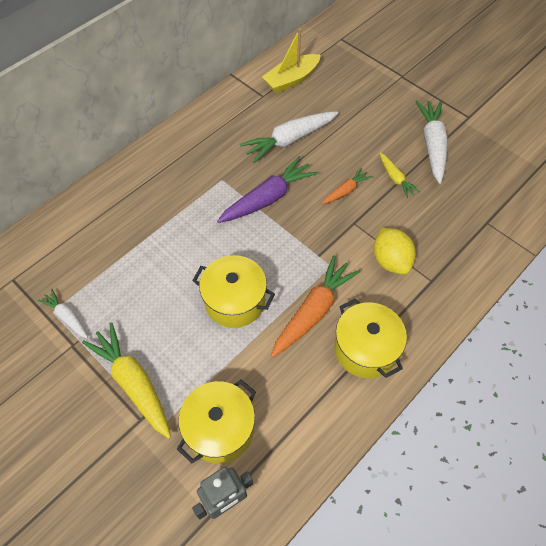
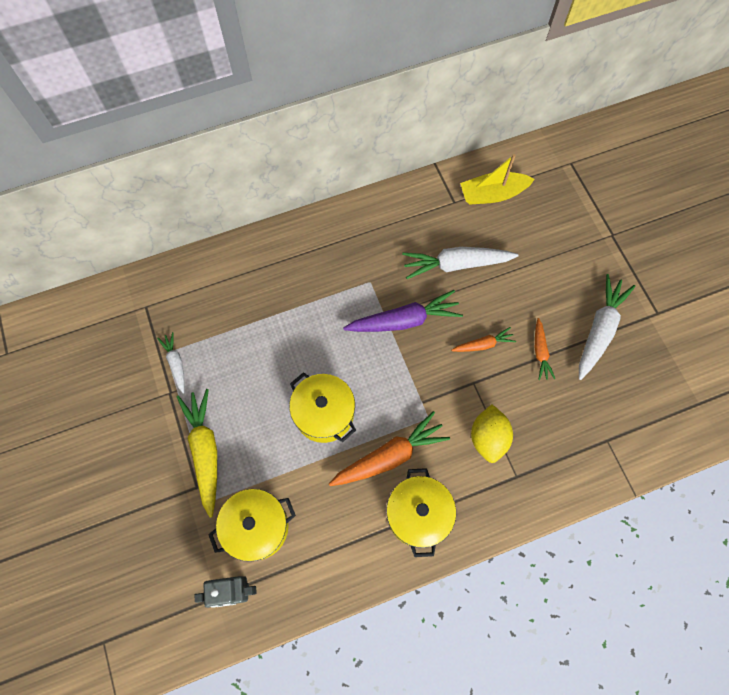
camera: 25 degrees right, 10 degrees up
(395, 178) = (540, 352): yellow carrot -> orange carrot

